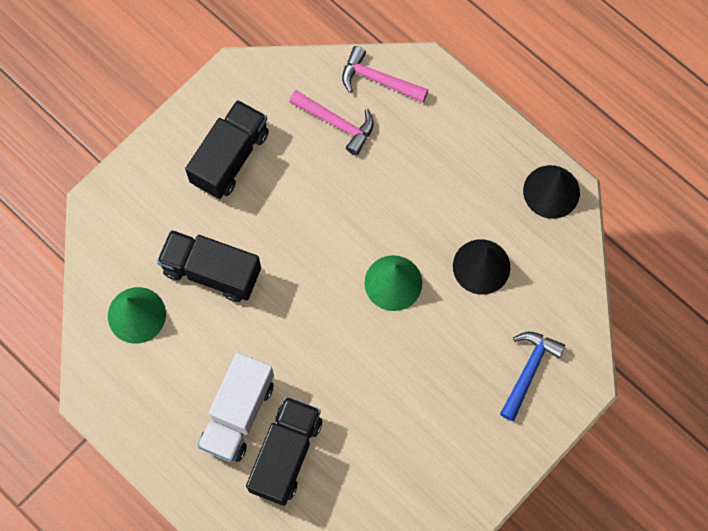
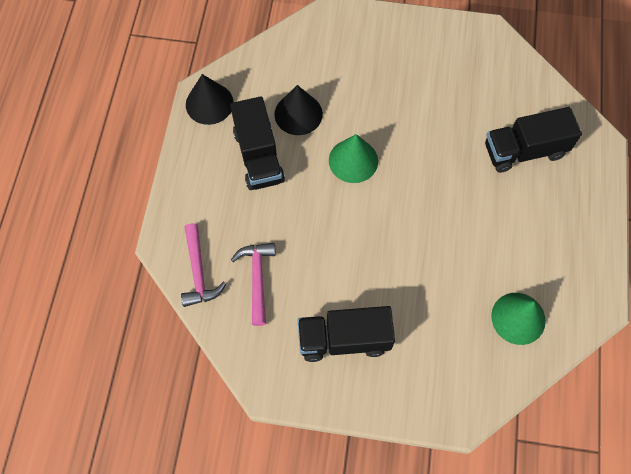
camera: 125 degrees left, 5 degrees down
(212, 271) = (443, 287): black truck -> black truck (258, 156)
(238, 414) = (525, 198): white truck -> none
(528, 370) = (349, 46): blue hammer -> none

